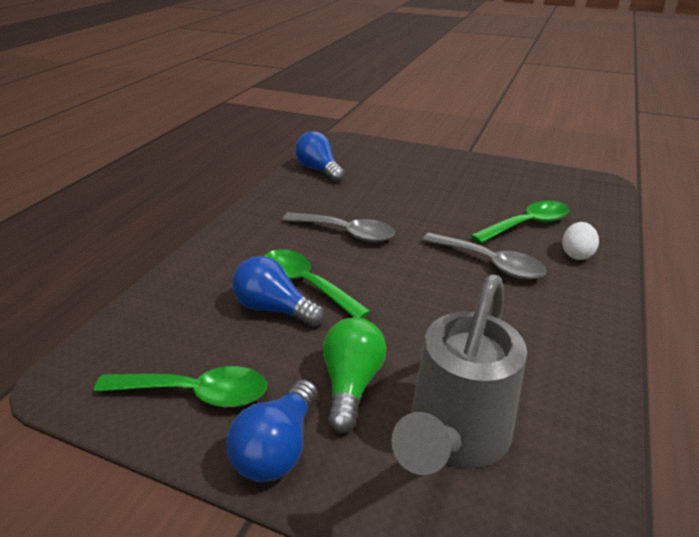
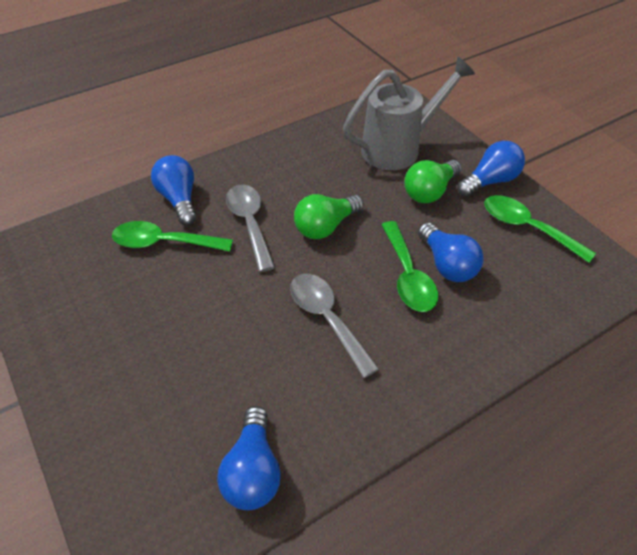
camera: 145 degrees left, 15 degrees up
(423, 290) = (325, 227): none -> green light bulb
(576, 254) = (179, 199): white egg -> blue light bulb

